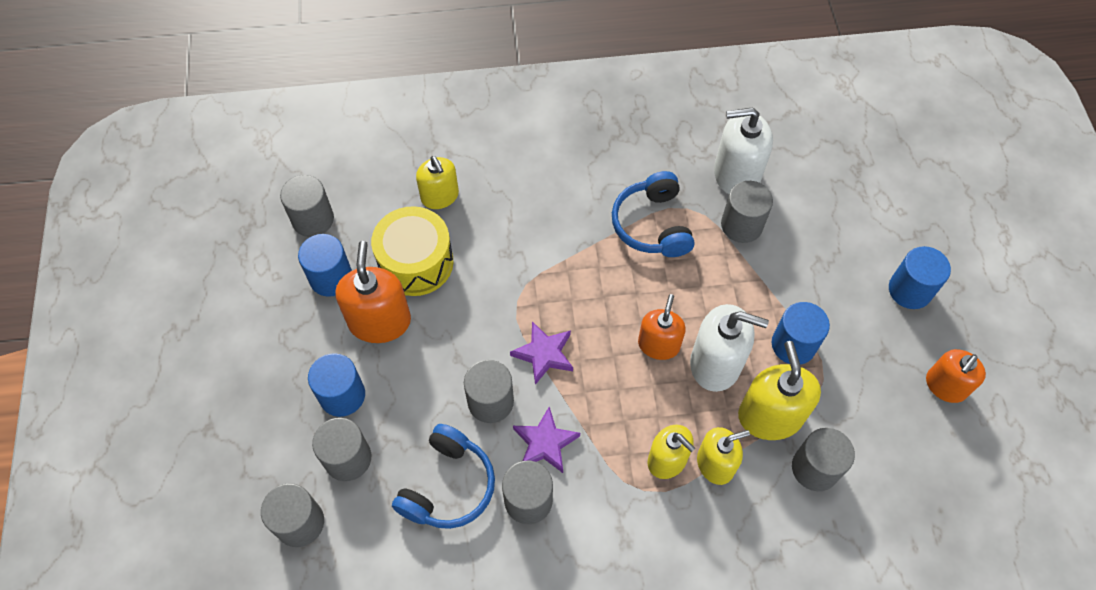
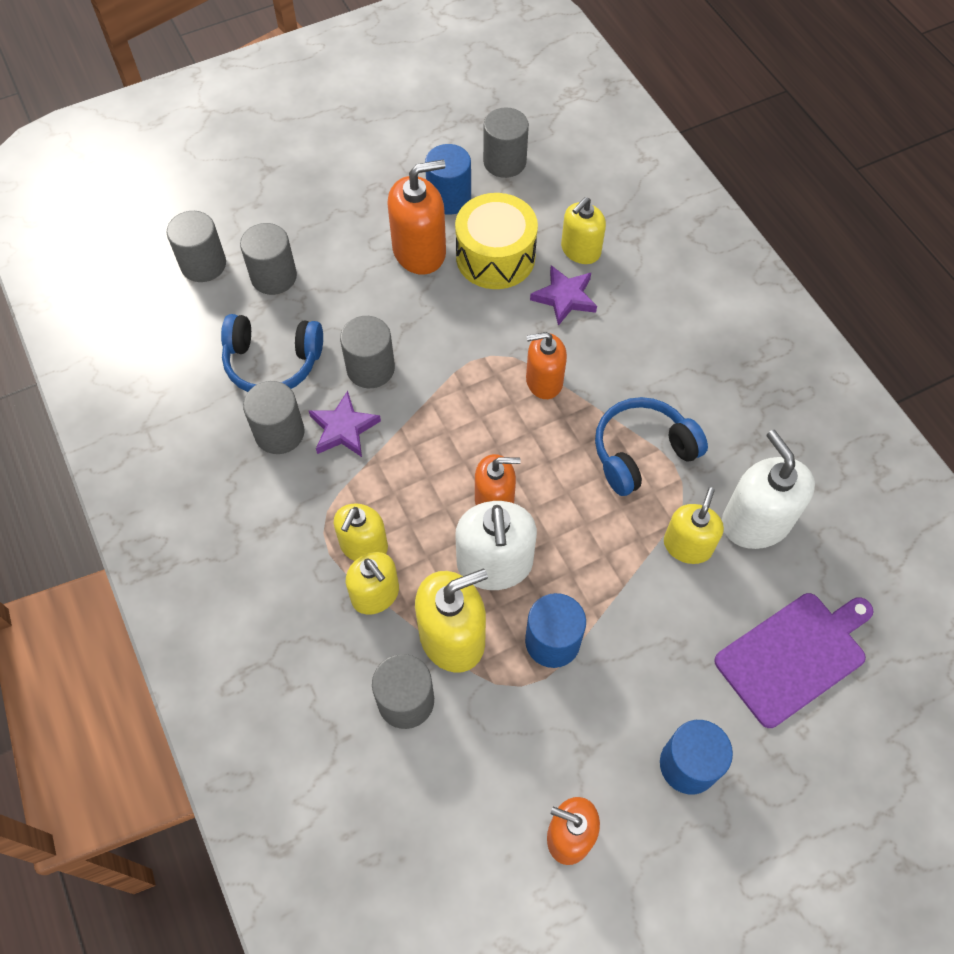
camera: 70 degrees right, 0 degrees up
(342, 395) = (333, 250): blue cylinder -> none
(544, 354) = (440, 397): purple star -> purple star (564, 297)
(559, 269) = (544, 381): none -> orange soap dispenser
(741, 225) = (687, 545): grey cylinder -> yellow soap dispenser
(846, 194) = (794, 655): none -> purple cutting board

